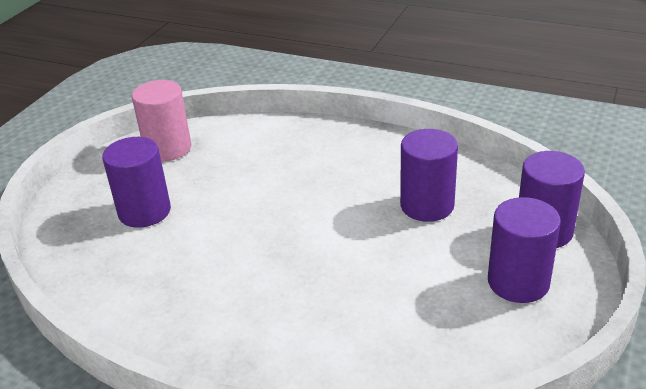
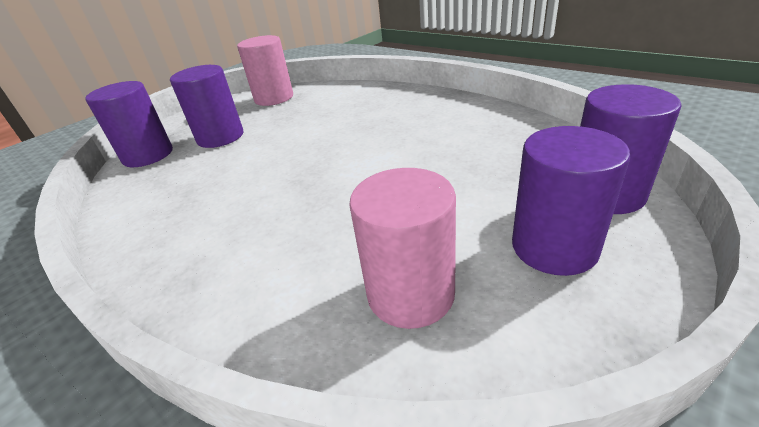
camera: 20 degrees right, 0 degrees up
(427, 205) = (471, 155): purple cylinder -> purple cylinder (148, 155)
(431, 335) = (410, 293): none -> pink cylinder

